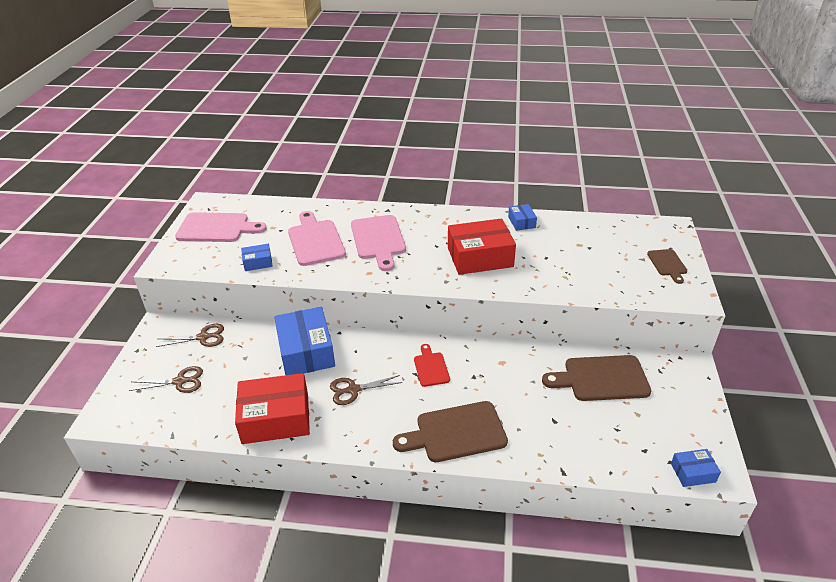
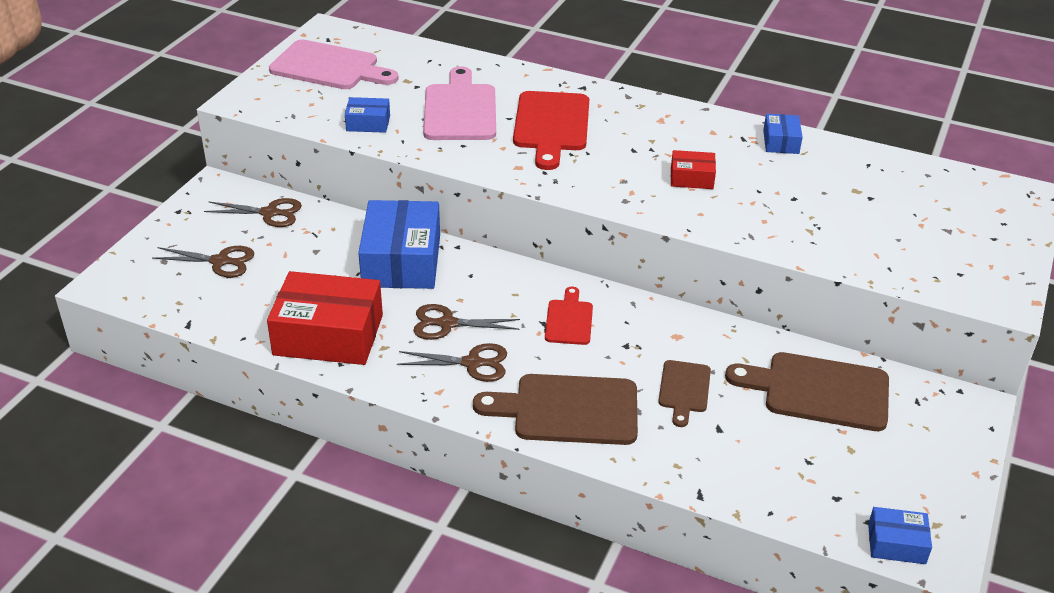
camera: 15 degrees right, 0 degrees up
(378, 240) = (551, 125): pink cutting board -> red cutting board
(381, 415) = (472, 363): none -> brown scissors
(480, 257) = (691, 178): red box -> red box, size x0.48
(667, 264) = (985, 245): brown cutting board -> brown cutting board (684, 389)

